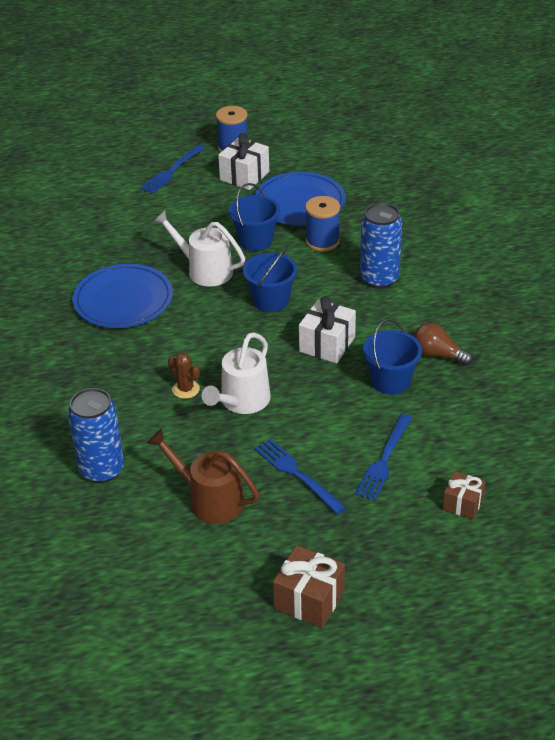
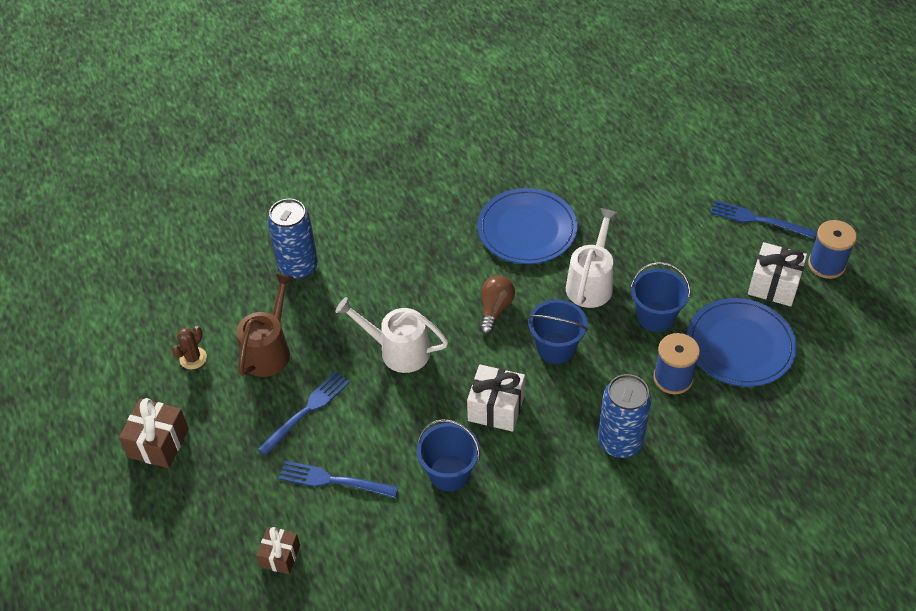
camera: 80 degrees right, 10 degrees up
(186, 389) = (408, 304): brown cactus -> brown cactus (193, 358)
(437, 355) = (500, 513): brown light bulb -> brown light bulb (495, 309)

